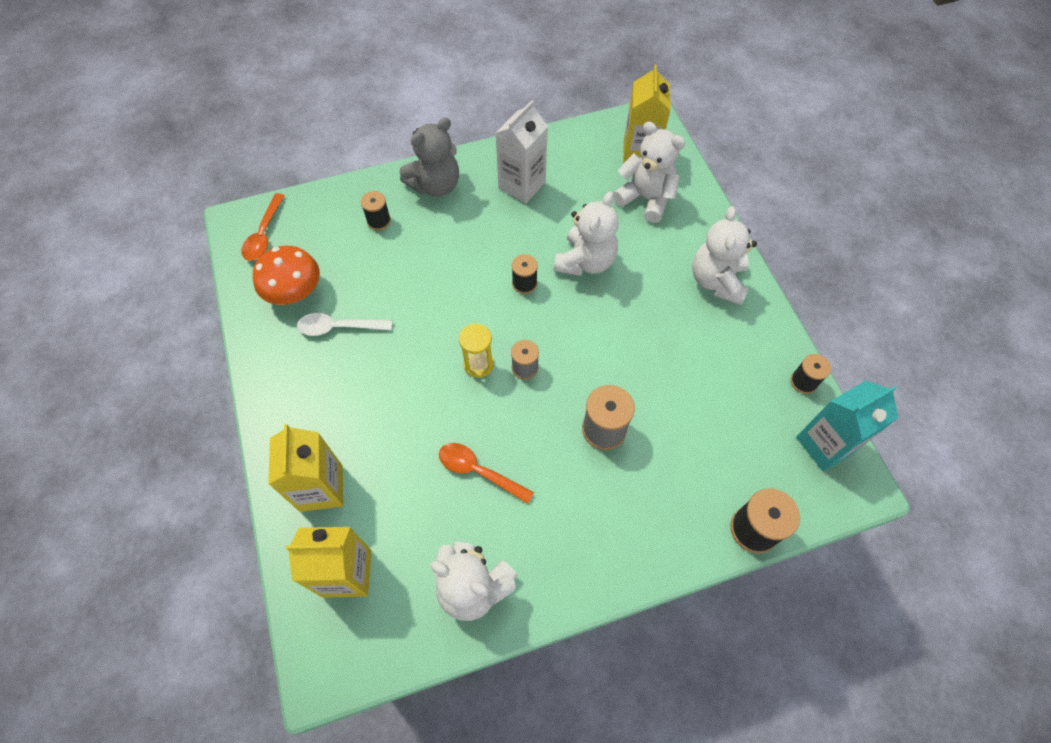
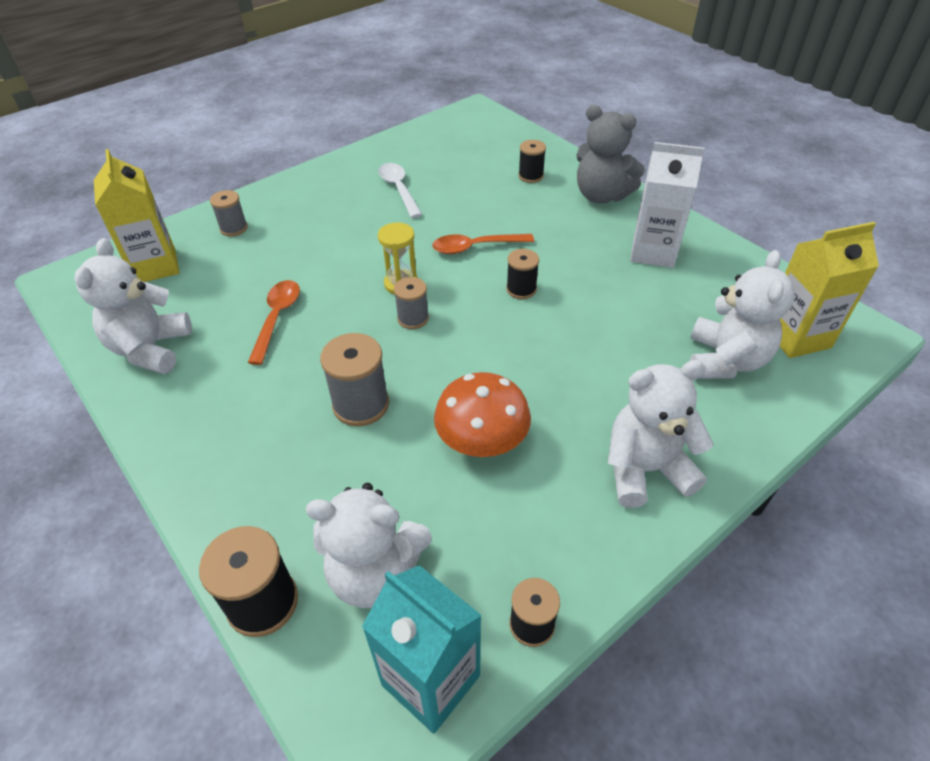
camera: 70 degrees right, 15 degrees down
(264, 234) = (472, 125): orange spoon -> orange spoon (476, 247)
(294, 291) = (423, 156): orange mushroom -> orange mushroom (482, 441)
(321, 488) = (234, 228): yellow carton -> grey spool
(585, 261) = (585, 330): white teddy bear -> white teddy bear (375, 573)

